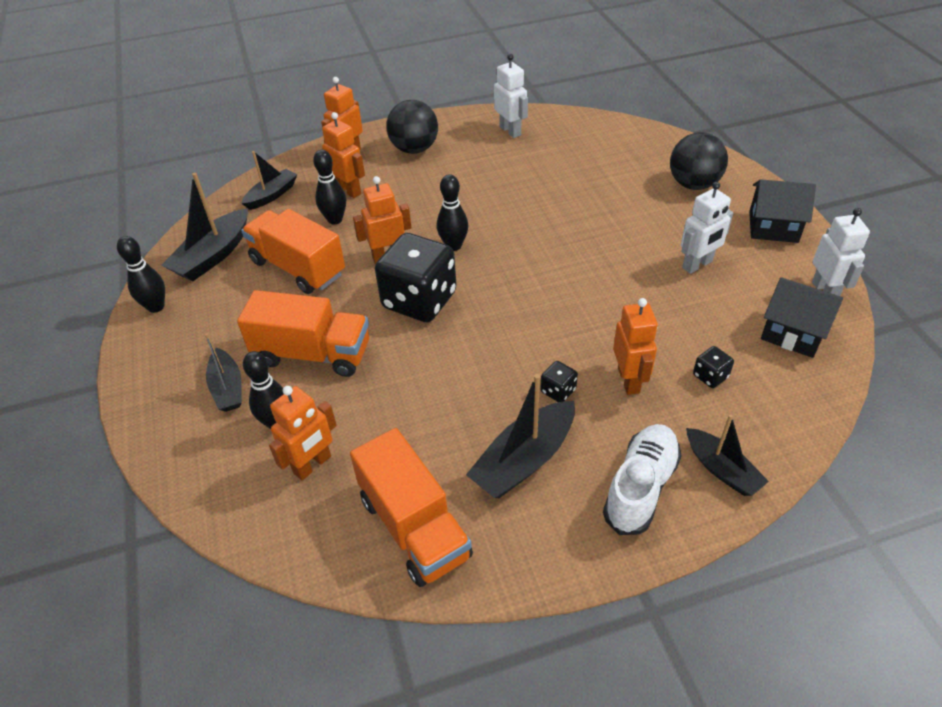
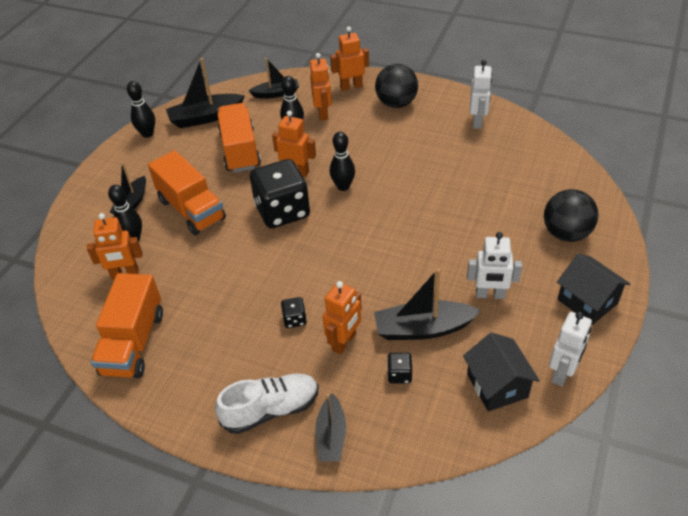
camera: 40 degrees right, 0 degrees up
(524, 460) = (227, 347): black boat -> black boat (423, 329)

